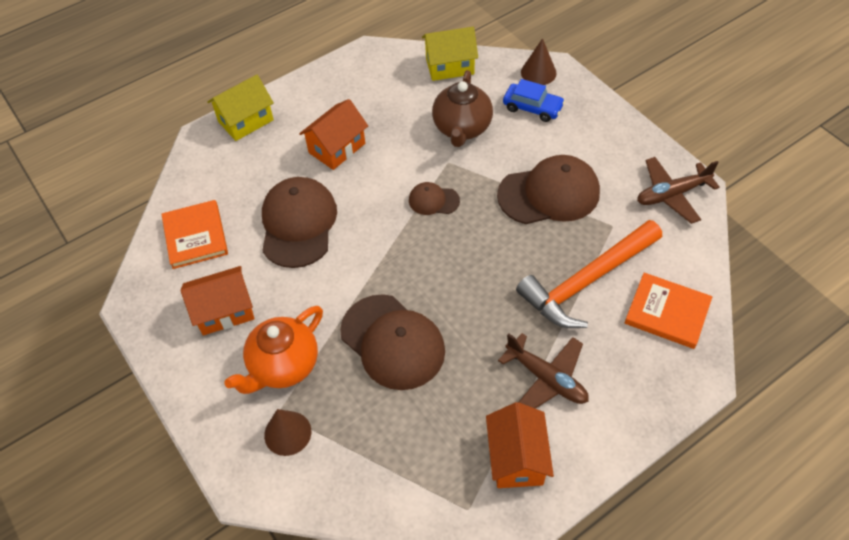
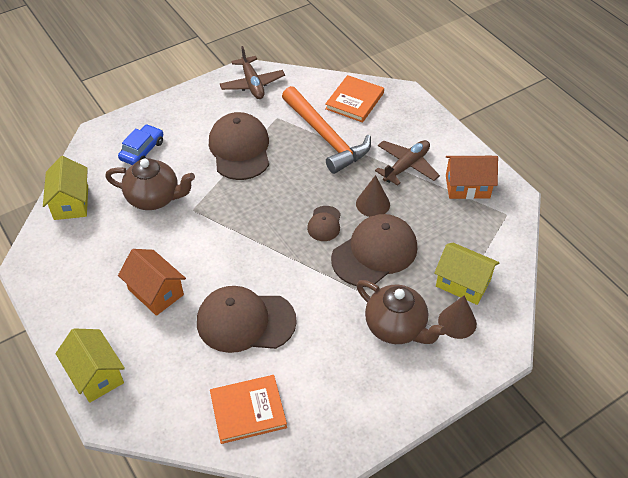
camera: 90 degrees left, 5 degrees down
(224, 311) = (339, 377): orange house -> none
(283, 366) = (396, 327): orange teapot -> brown teapot
(346, 443) = (463, 283): none -> yellow house
(433, 200) = (234, 221): brown cap -> brown cap (324, 224)
(538, 72) = (100, 143): brown cone -> brown cone (373, 204)

